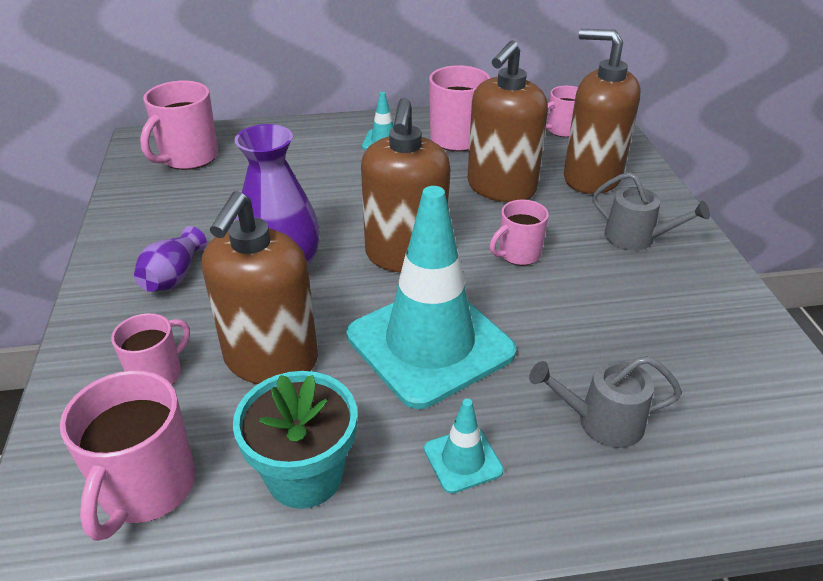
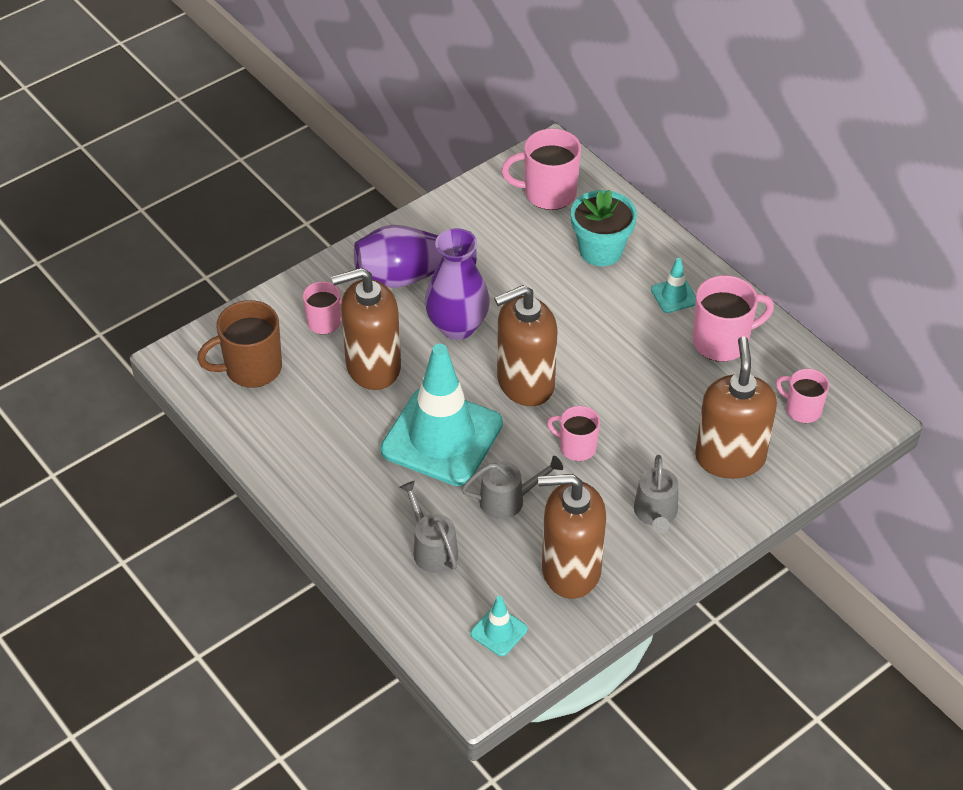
camera: 60 degrees right, 10 degrees up
(146, 488) = (251, 368): pink mug -> brown mug
(173, 276) = (410, 275): purple vase -> purple vase, size x1.74
(305, 475) = (301, 428): turquoise flower pot -> turquoise flower pot (601, 250)
(463, 460) = (357, 492): turquoise traffic cone -> turquoise traffic cone (498, 631)
(501, 188) = (663, 403): brown soap dispenser -> brown soap dispenser (570, 570)
(560, 327) = (508, 500): none -> grey watering can

